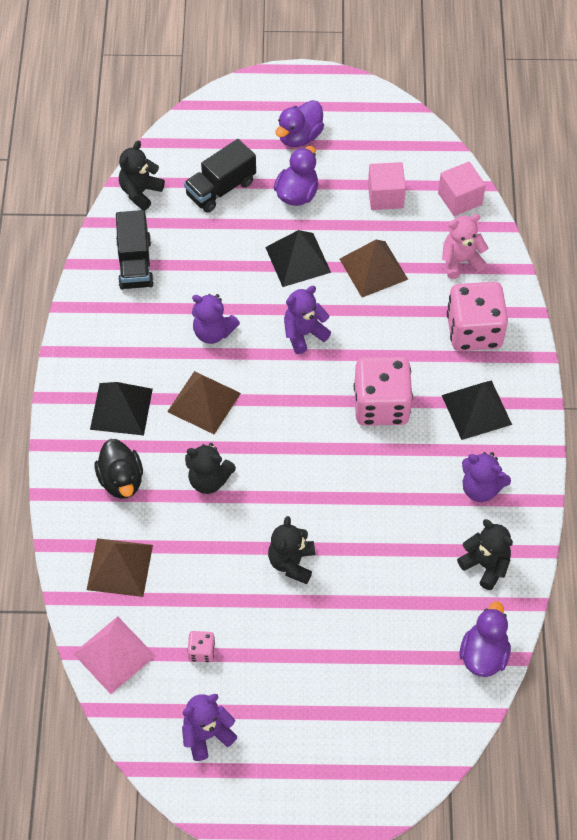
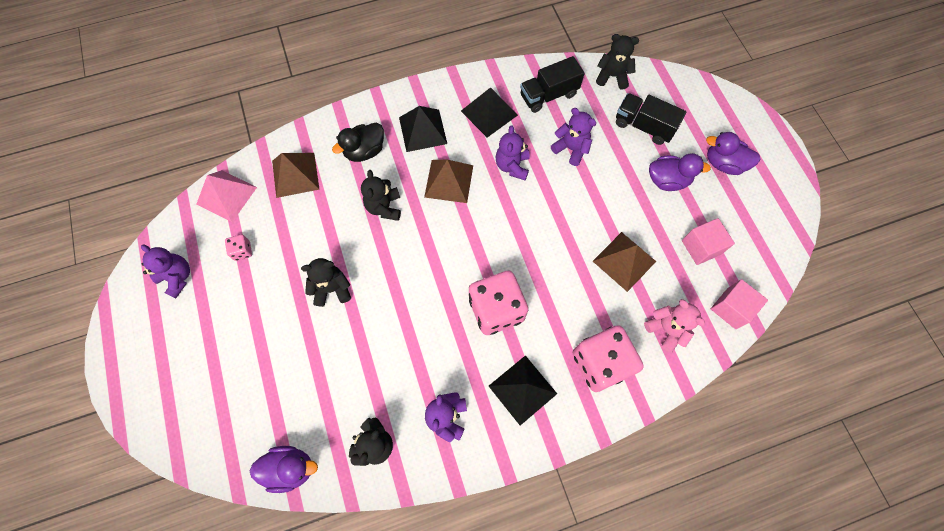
camera: 70 degrees right, 10 degrees up
(297, 259) = (605, 202): black pyramid -> black pyramid (489, 112)
(304, 334) = (538, 229): purple teddy bear -> purple teddy bear (571, 149)

